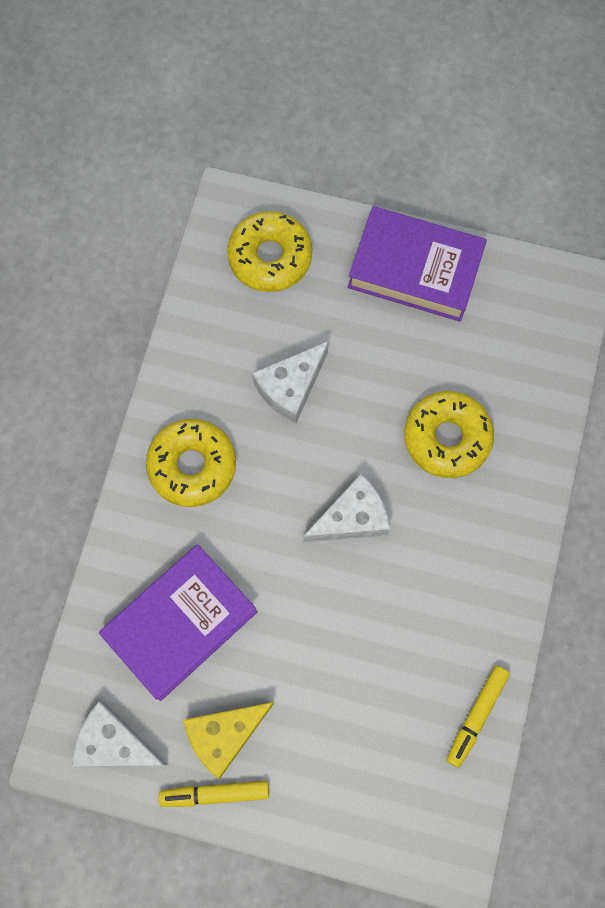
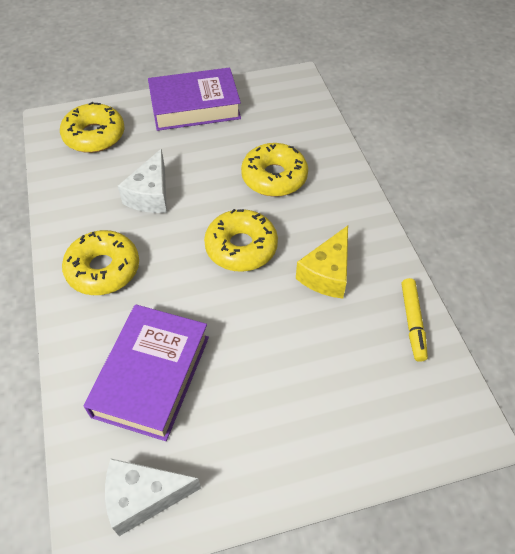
camera: 30 degrees left, 20 degrees down
(215, 793) = (254, 488): yellow marker -> none
(225, 735) = (236, 437): yellow cheese -> yellow cheese (327, 274)
(352, 518) = (241, 247): white cheese -> yellow donut

